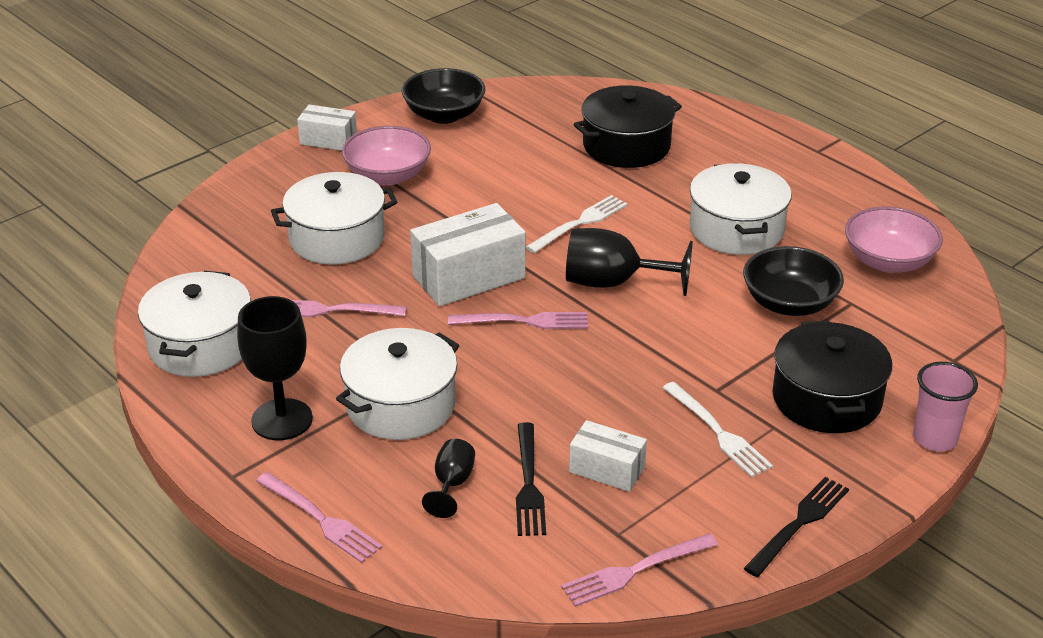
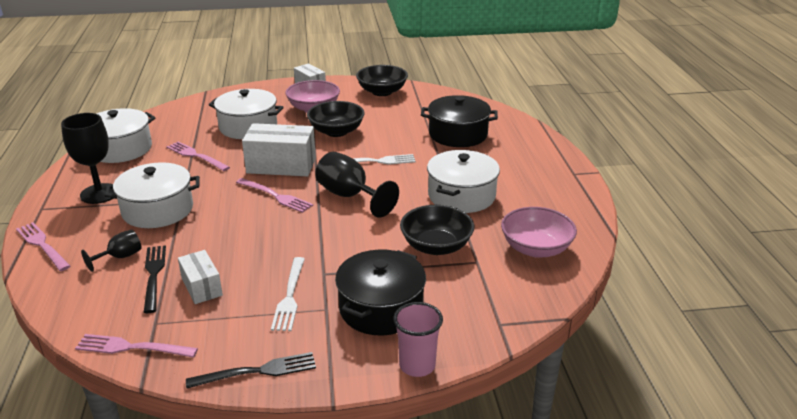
camera: 35 degrees right, 5 degrees down
(321, 519) = (42, 245): pink fork -> pink fork turned 150 degrees clockwise
(469, 199) = (336, 131): none -> black bowl
(529, 484) = (153, 275): black fork -> black fork turned 135 degrees clockwise

